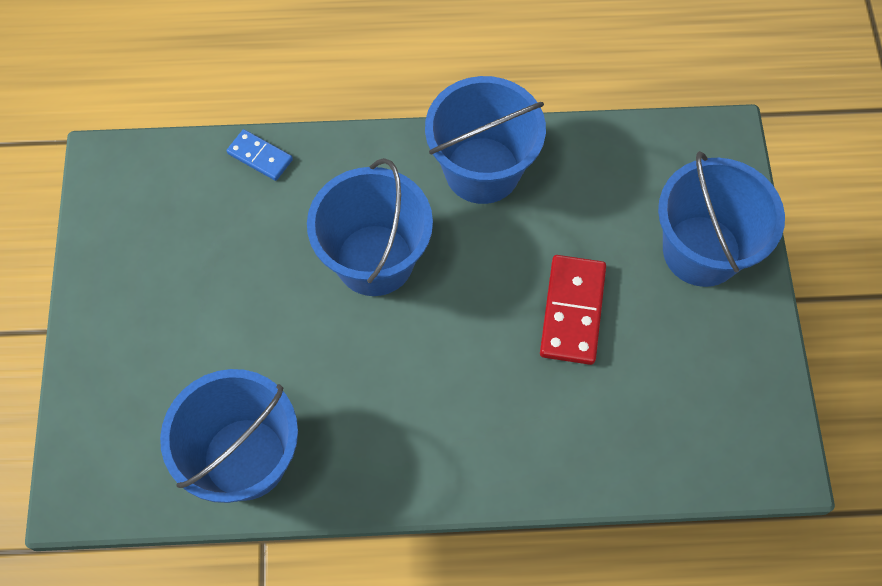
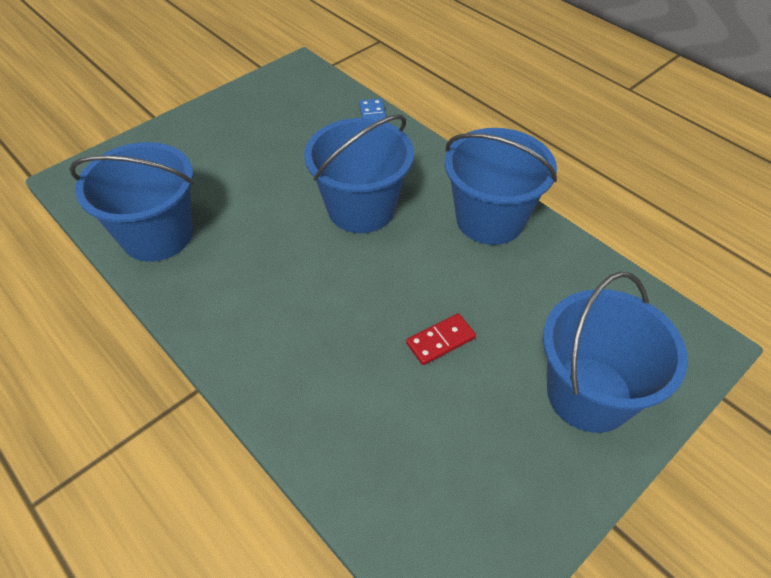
camera: 50 degrees right, 15 degrees down
(572, 311) = (440, 340): red domino -> red domino, size x0.60

